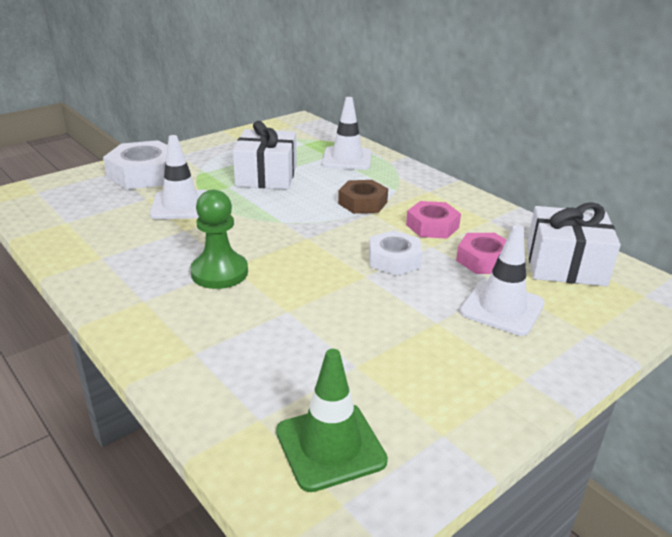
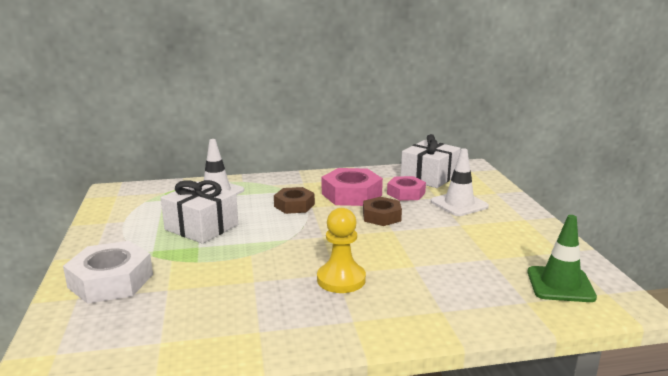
camera: 60 degrees left, 10 degrees down
(181, 205) = (206, 274): white traffic cone -> none
(219, 273) = (341, 279): green pawn -> yellow pawn
(394, 259) = (381, 216): white nut -> brown nut
(432, 226) = (351, 194): pink nut -> pink nut, size x1.55

